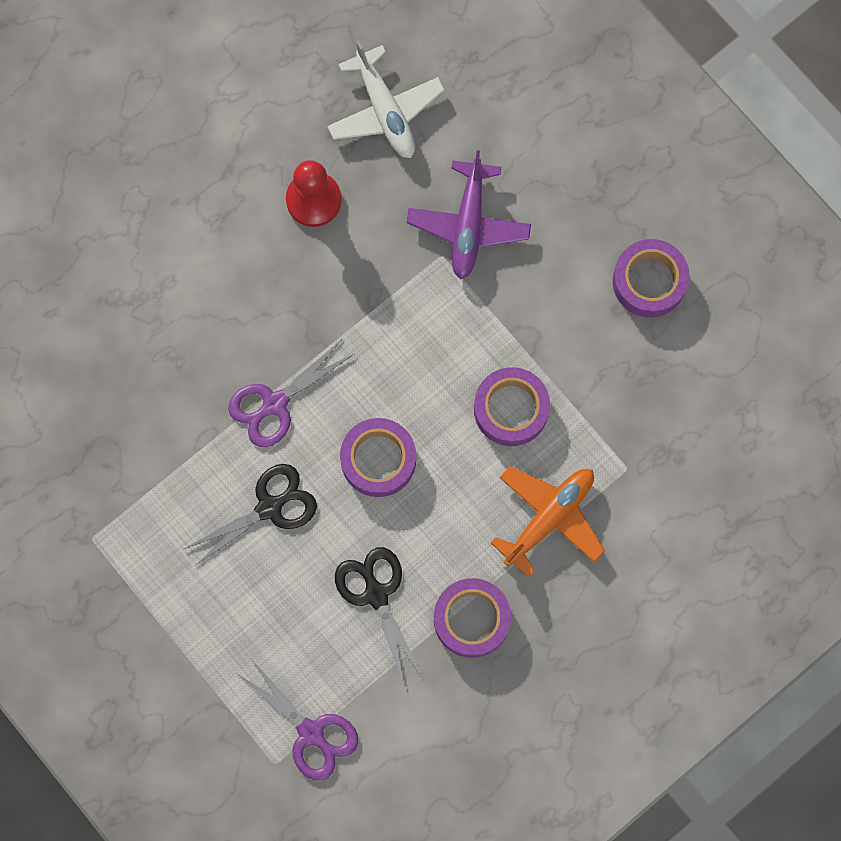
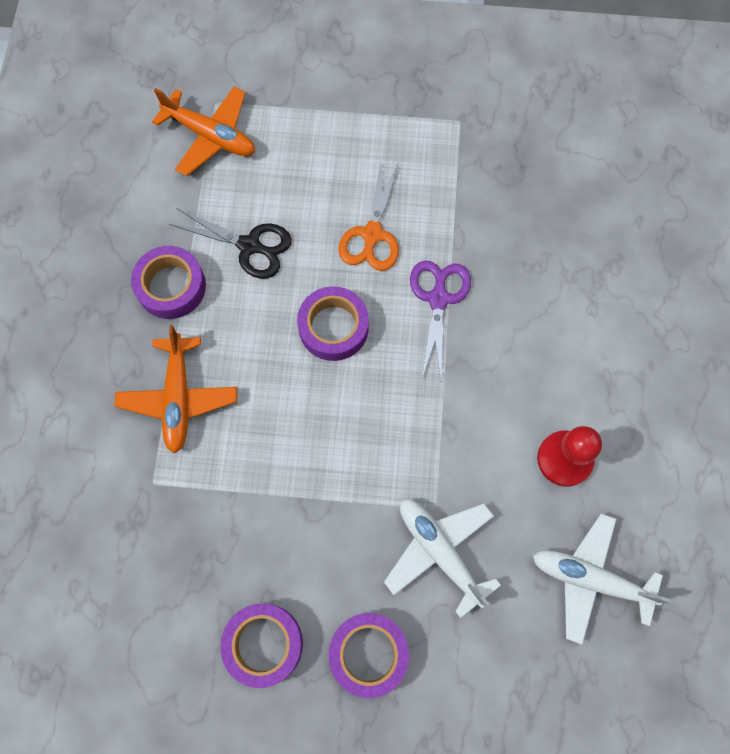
camera: 135 degrees right, 5 degrees down
(269, 508) = (372, 234): black scissors -> orange scissors
(311, 732) = (211, 136): purple scissors -> orange plane
(468, 225) = (439, 551): purple plane -> white plane
(511, 409) = (276, 446): purple tape -> purple tape (368, 654)

